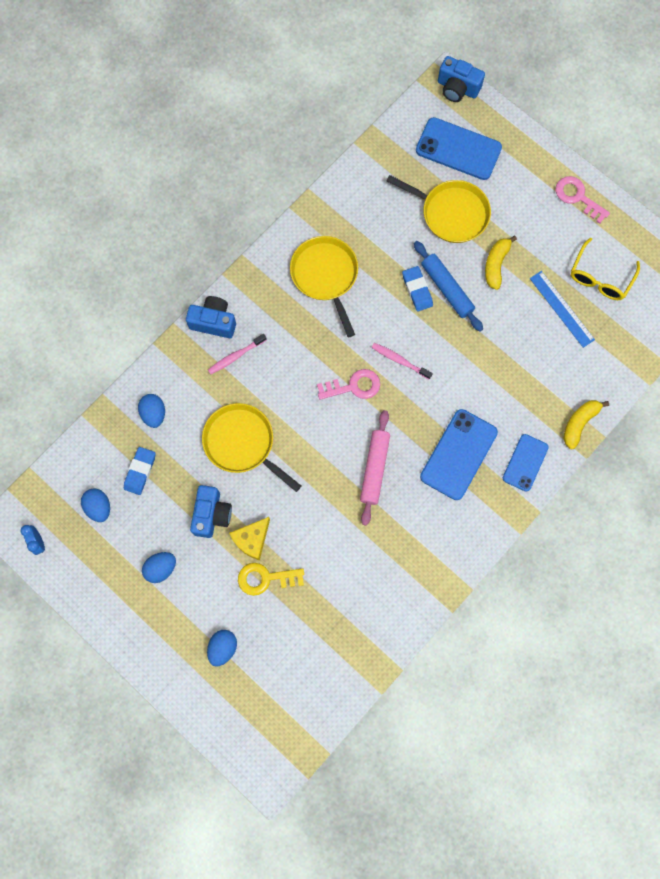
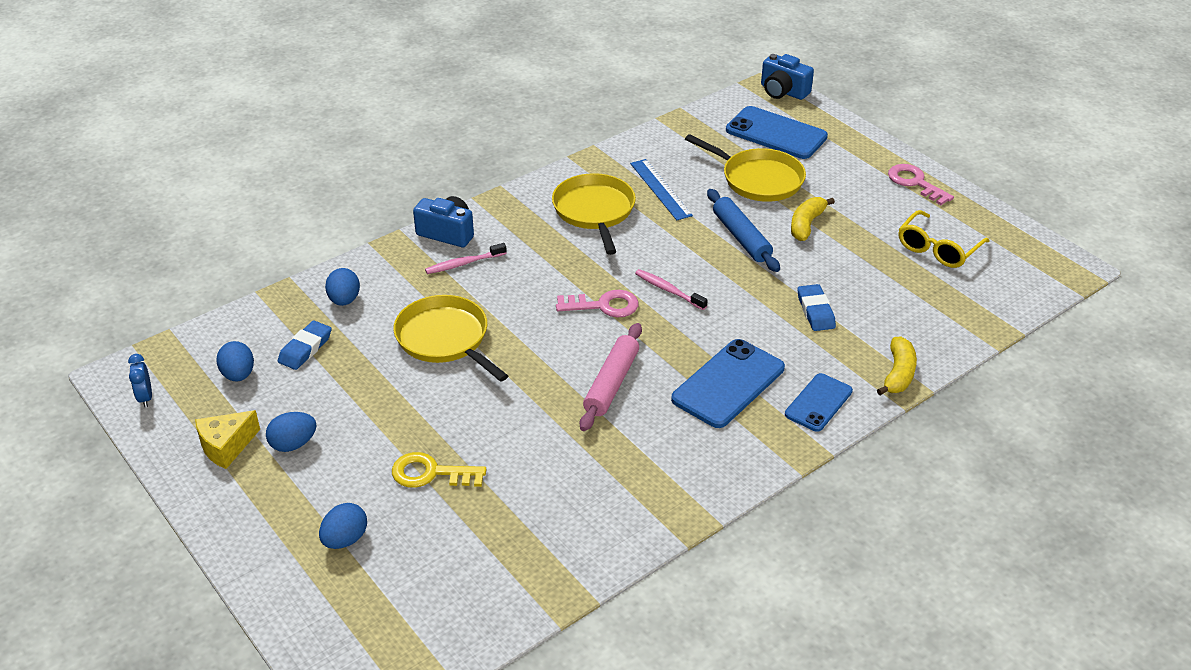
camera: 10 degrees right, 35 degrees down
(211, 514) = (381, 400): blue camera -> none
(252, 540) = (426, 432): yellow cheese -> yellow cheese (226, 446)
(417, 290) = (704, 234): blue eraser -> blue eraser (815, 311)
(561, 309) = (885, 269): blue ruler -> blue ruler (660, 189)
(579, 423) = (898, 374): yellow banana -> yellow banana turned 150 degrees clockwise

